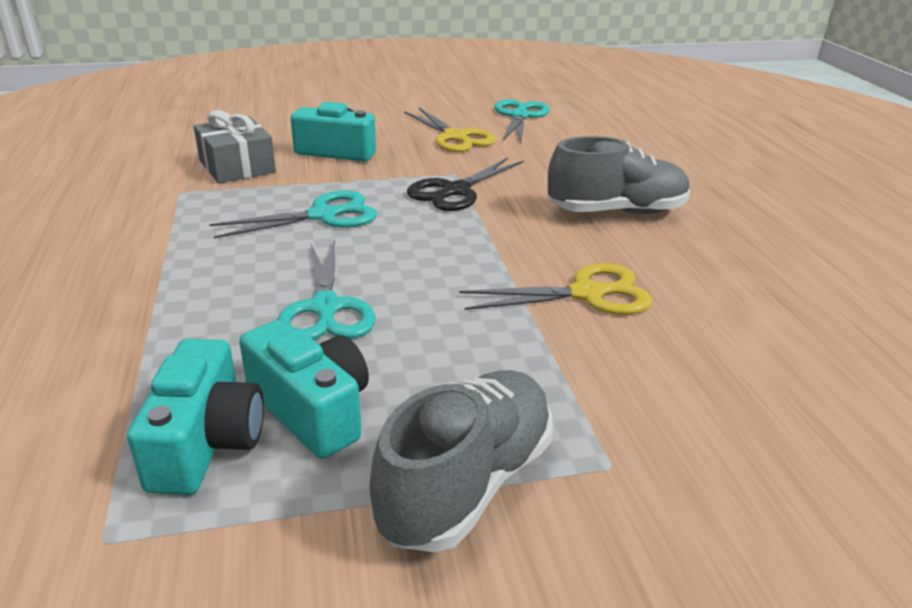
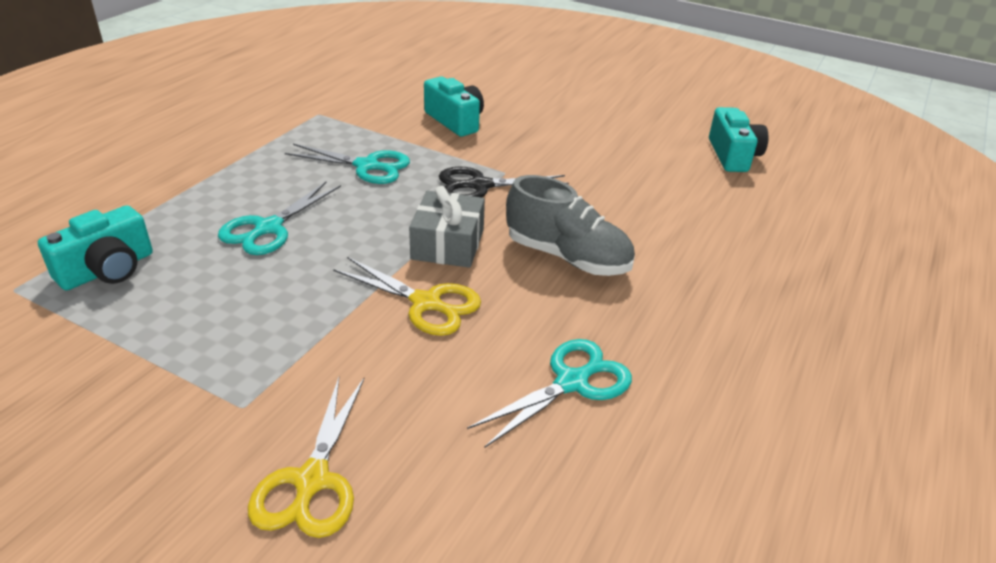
camera: 40 degrees right, 5 degrees up
(237, 166) = (377, 108): grey gift -> grey gift (448, 244)
(312, 410) = (170, 281): turquoise camera -> turquoise camera (733, 155)
(455, 137) = (560, 142): yellow scissors -> yellow scissors (312, 481)
(466, 483) = (167, 364): grey shoe -> none
(520, 116) = (648, 142): turquoise scissors -> turquoise scissors (572, 382)

